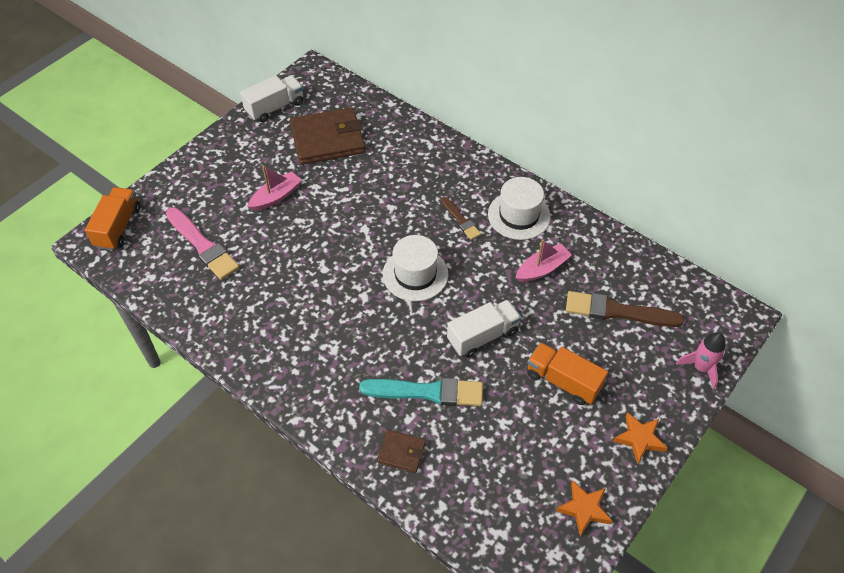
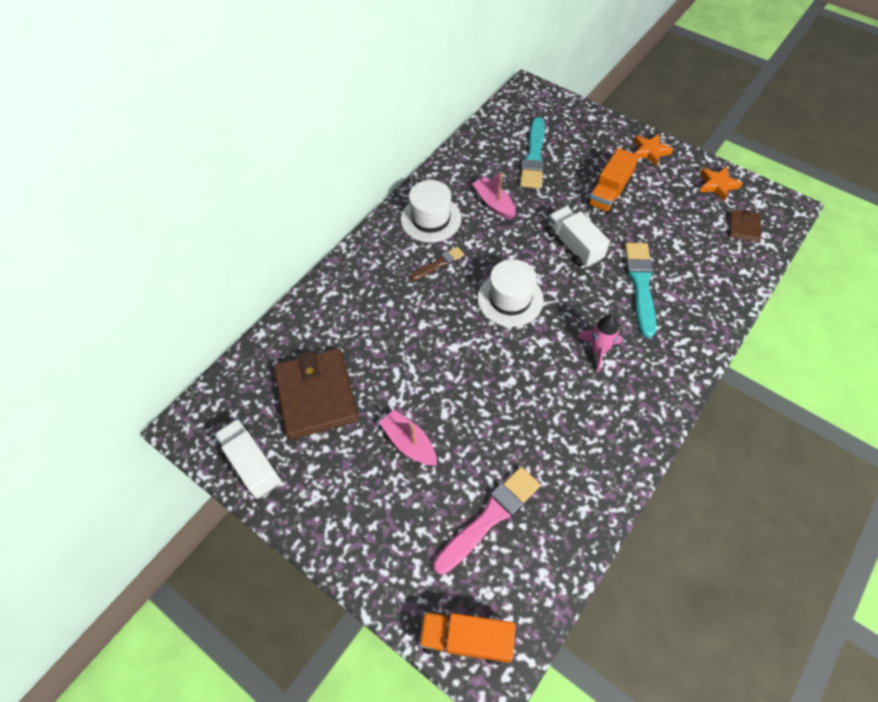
camera: 90 degrees left, 5 degrees up
(401, 452) = (704, 301): brown wallet -> brown wallet (743, 227)
(617, 311) = (534, 157): brown brush -> turquoise brush
(701, 368) = (579, 114): pink rocket -> pink rocket (598, 350)

